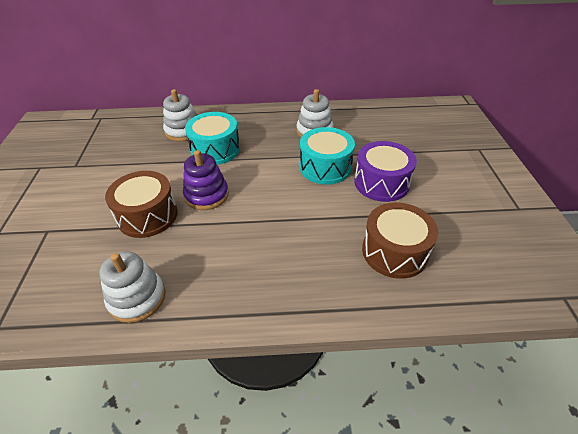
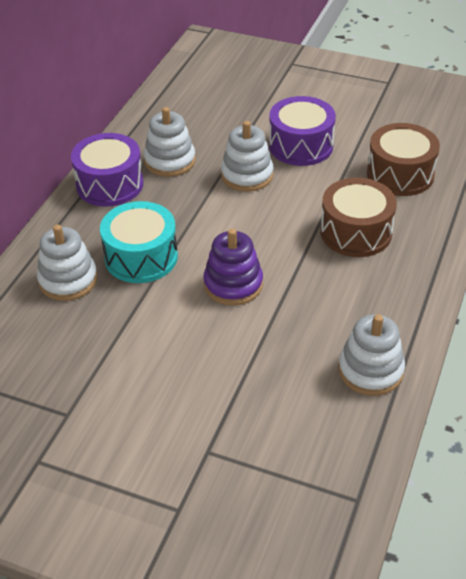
camera: 65 degrees left, 0 degrees up
(147, 215) = (238, 345): brown drum -> brown drum (356, 232)
(275, 118) = (110, 184): none -> purple drum
(325, 167) = (247, 175): turquoise drum -> white stacking toy

